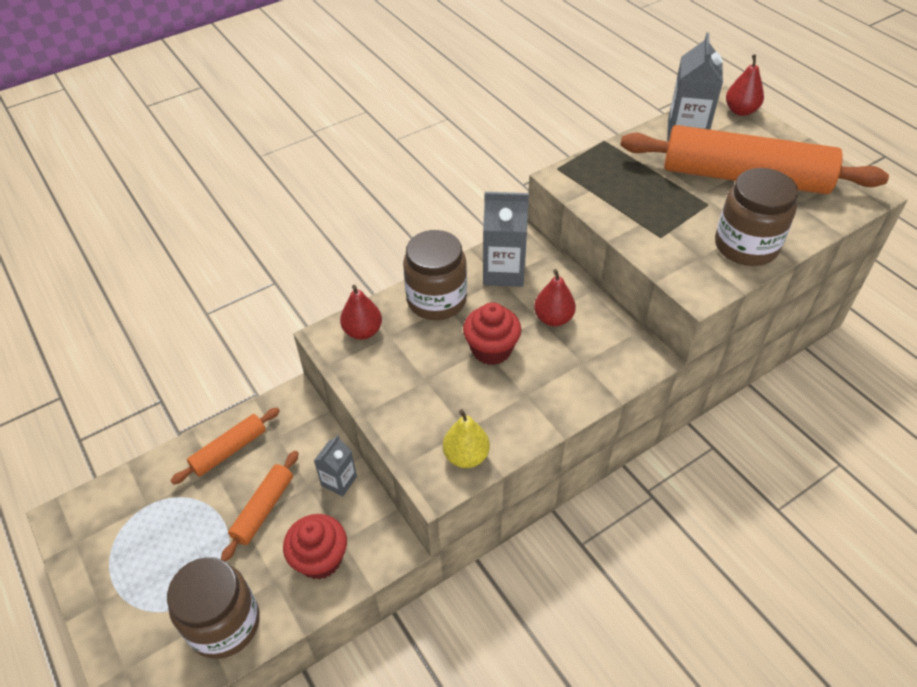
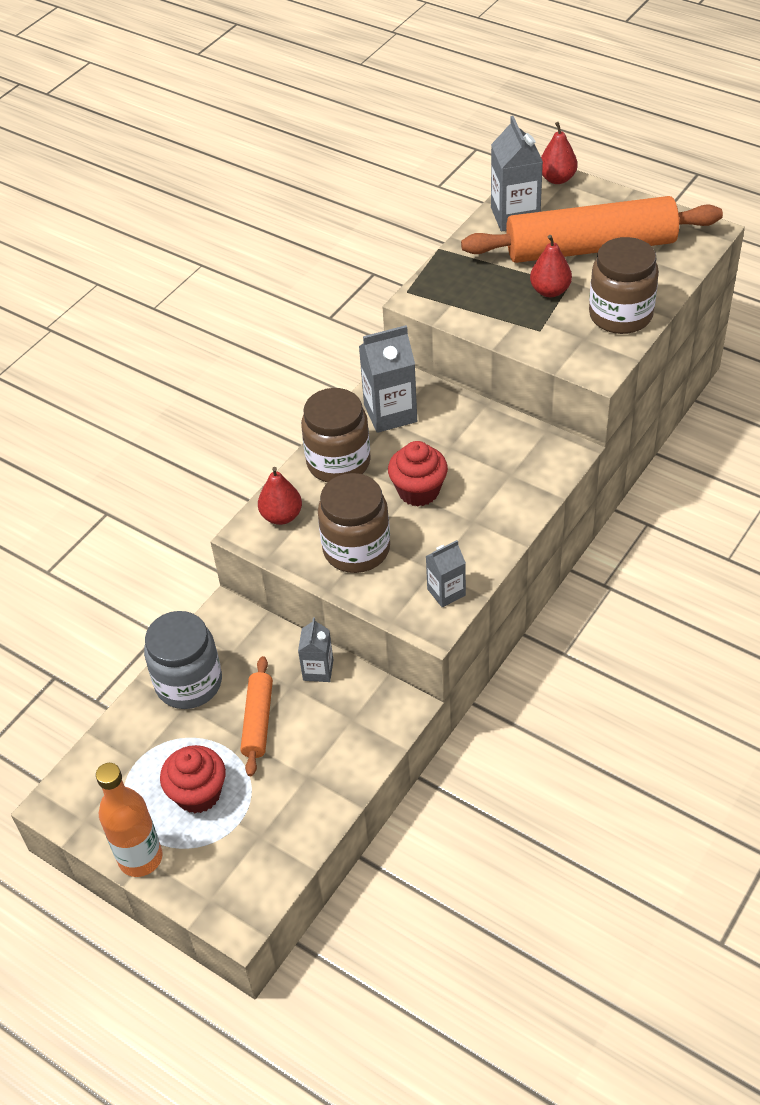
camera: 20 degrees left, 0 degrees up
(95, 600) = (140, 858): none -> orange bottle
(224, 624) = (281, 827): brown jar -> brown jar (356, 549)
(229, 450) = (189, 683): orange rolling pin -> grey jar
(320, 559) = (340, 742): red cupcake -> red cupcake (198, 793)
(466, 456) = (446, 592): yellow pear -> grey carton
(553, 318) = (462, 443): red pear -> red pear (550, 291)

